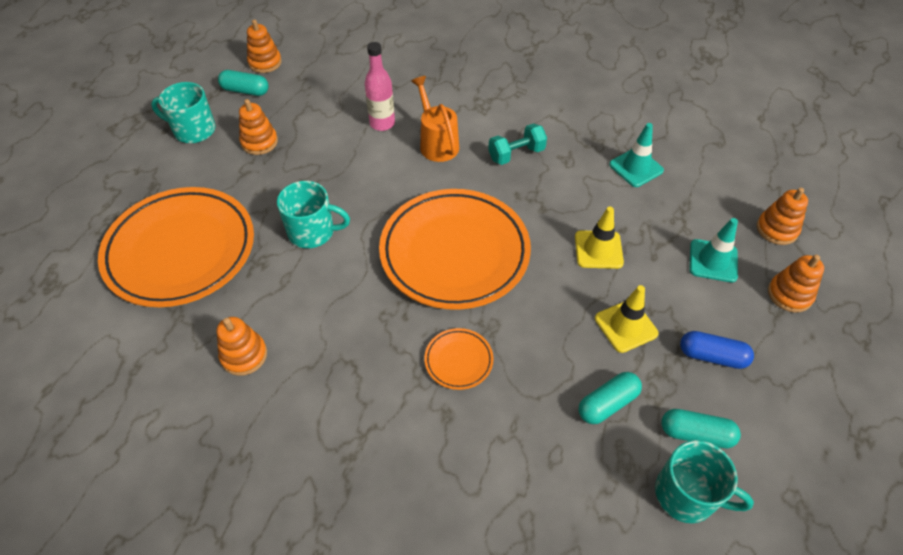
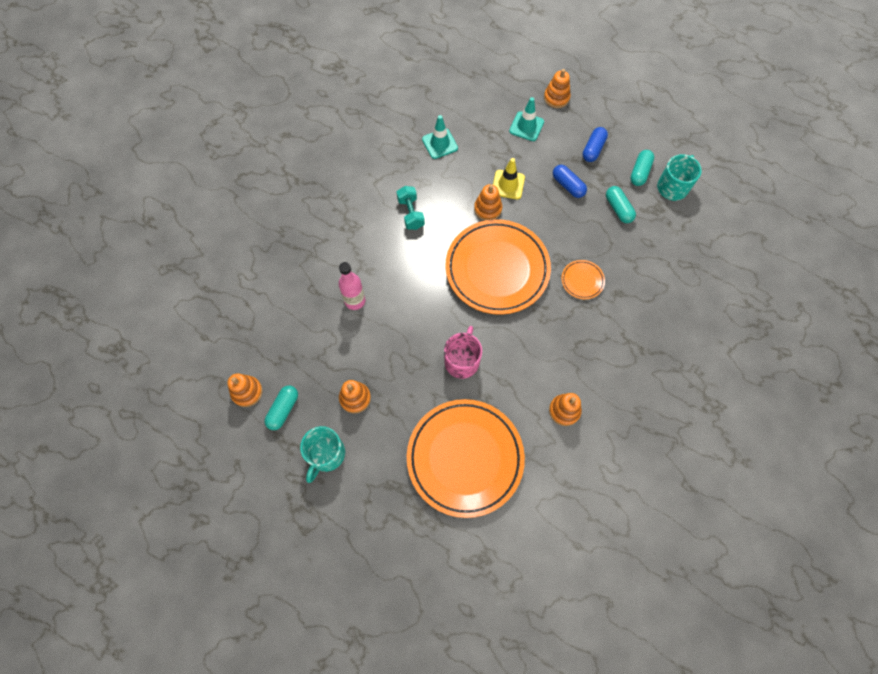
camera: 80 degrees left, 15 degrees up
(312, 232) = (462, 361): turquoise mug -> pink mug
(437, 143) = (386, 264): orange watering can -> none
(626, 326) = (568, 185): yellow traffic cone -> blue capsule
(776, 229) = (507, 86): orange stacking toy -> orange stacking toy (488, 209)

